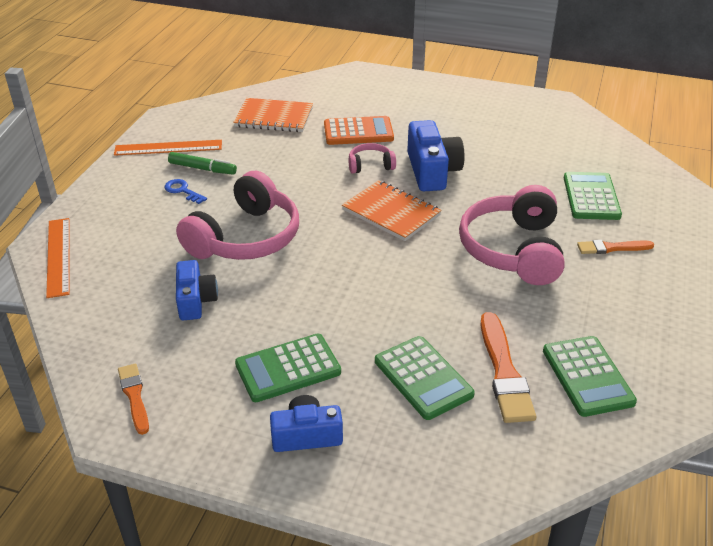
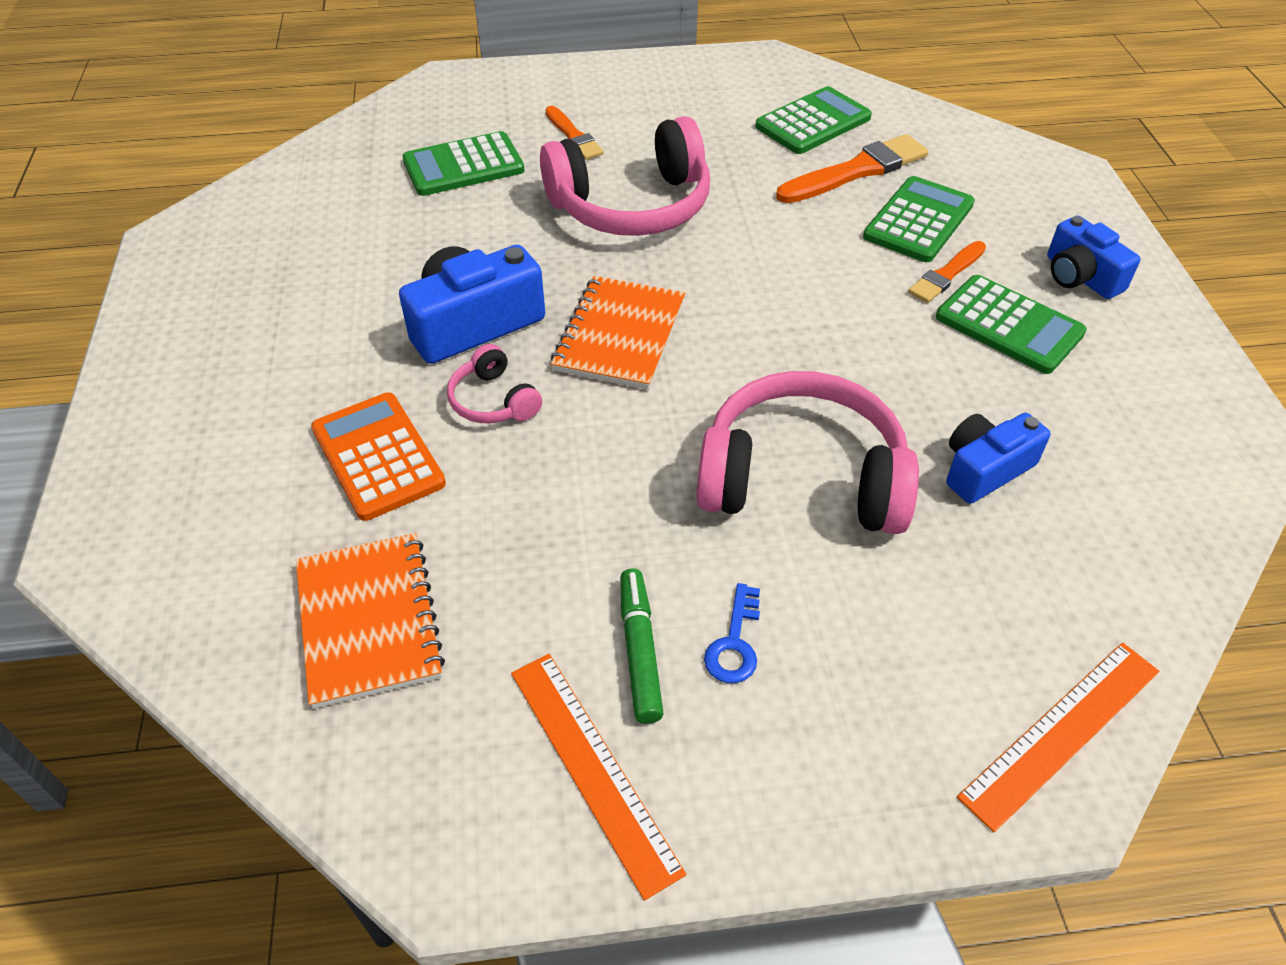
camera: 115 degrees left, 10 degrees up
(134, 396) = (1191, 443): orange brush -> orange brush (946, 275)

